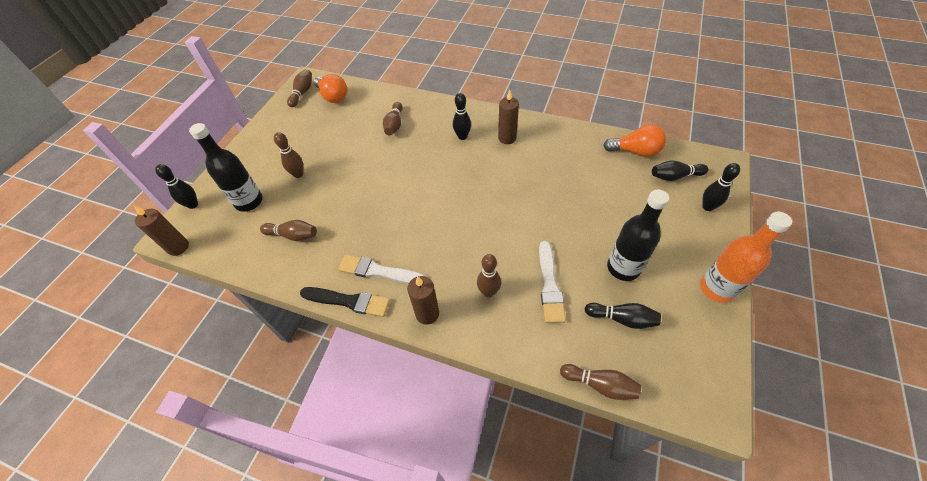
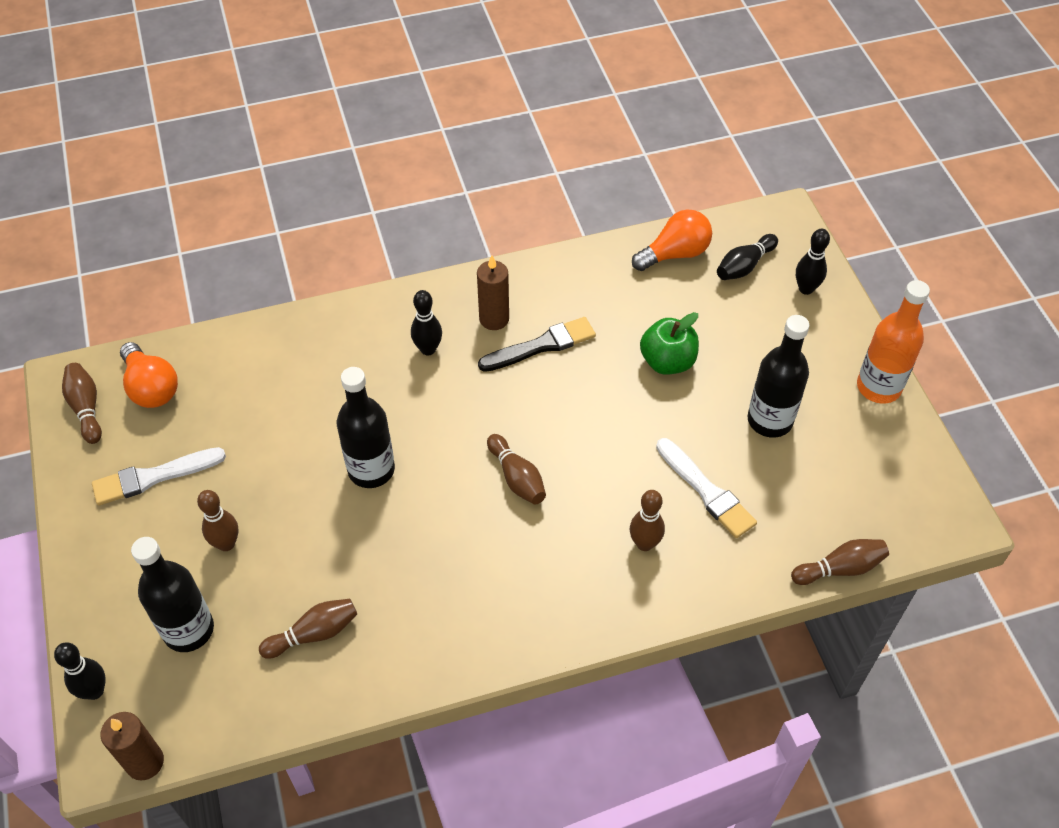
camera: 40 degrees left, 0 degrees up
(333, 97) = (151, 387): orange light bulb -> orange light bulb turned 45 degrees clockwise
(348, 301) = (482, 666): black brush -> black brush (541, 346)
(378, 271) = (485, 605): white brush -> white brush (154, 477)
(387, 176) = (371, 470): none -> black bottle
(394, 125) = (305, 383): brown bowling pin -> brown bowling pin (517, 478)
(427, 314) = (594, 616): brown candle -> none
(584, 203) = (667, 362): none -> green apple
(622, 319) = (811, 482): black bowling pin -> none

